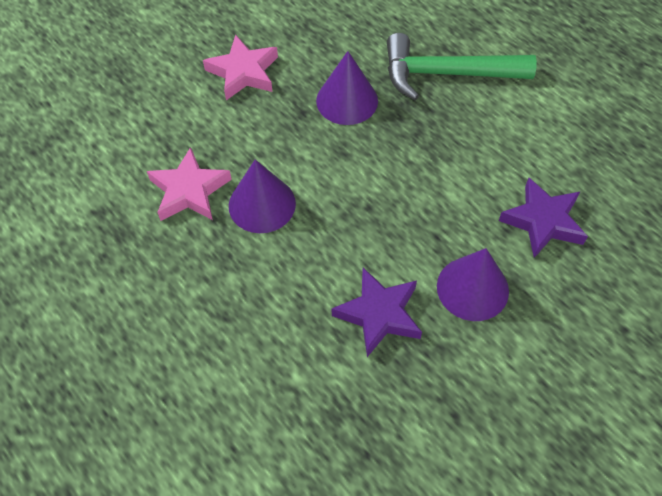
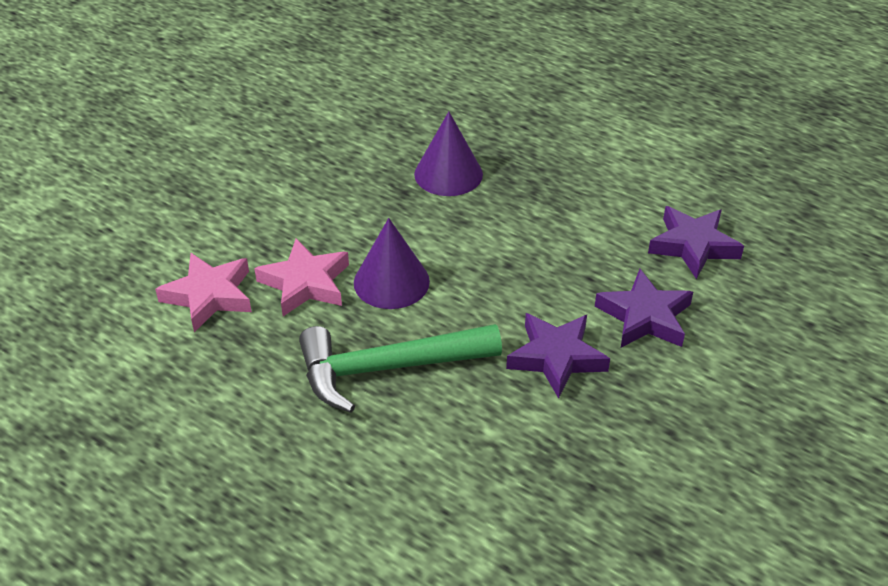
camera: 15 degrees left, 15 degrees down
(243, 72) = (325, 166): pink star -> pink star (209, 296)
(447, 74) = (545, 134): green hammer -> green hammer (388, 368)
(472, 288) = (644, 316): purple cone -> purple star

